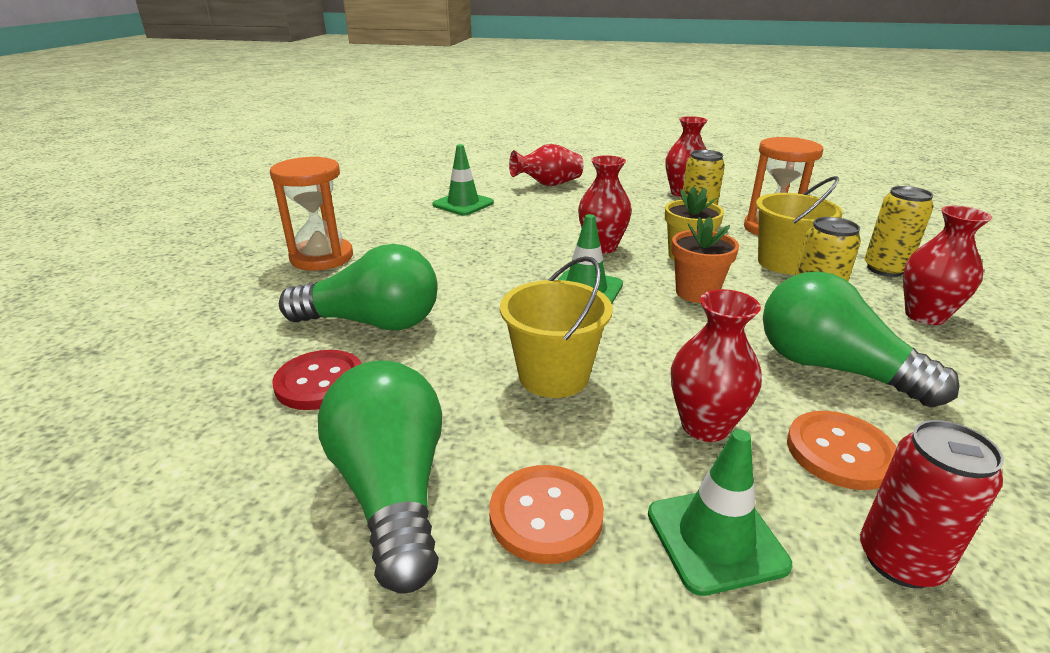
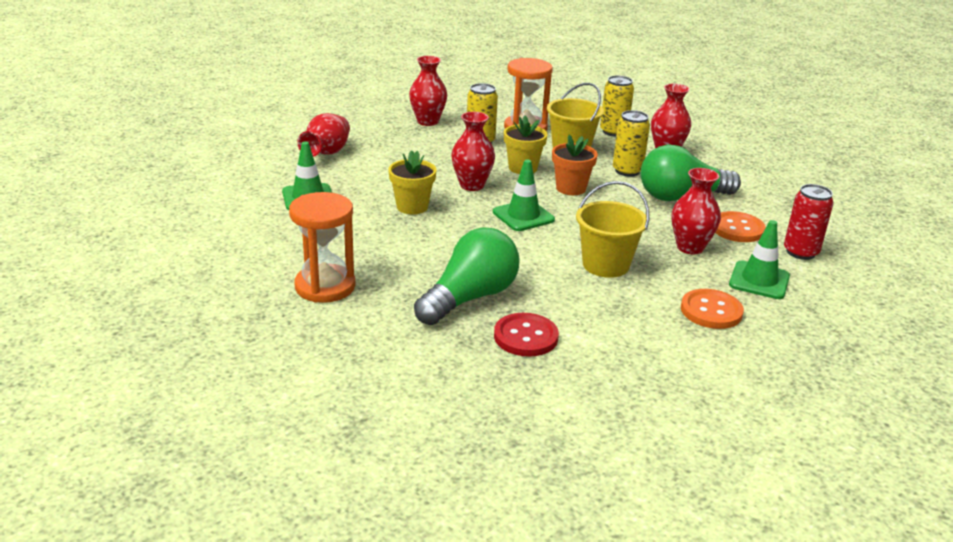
camera: 55 degrees left, 0 degrees up
(393, 491) = (656, 343): green light bulb -> none
(513, 240) = (412, 207): none -> yellow flower pot

